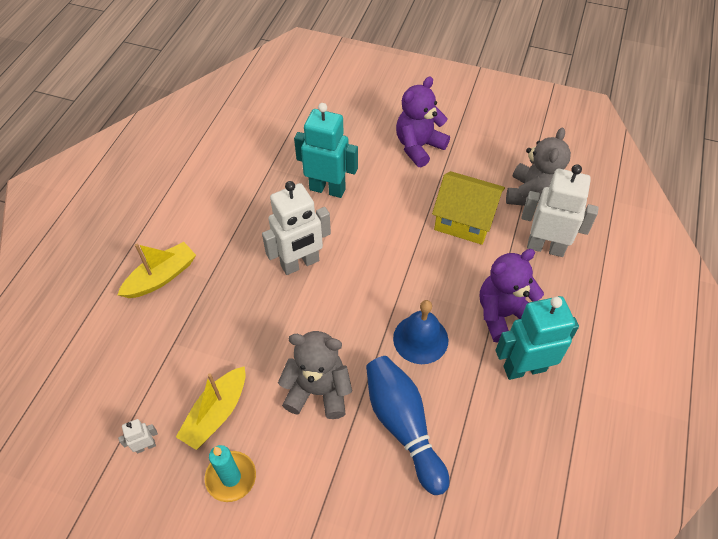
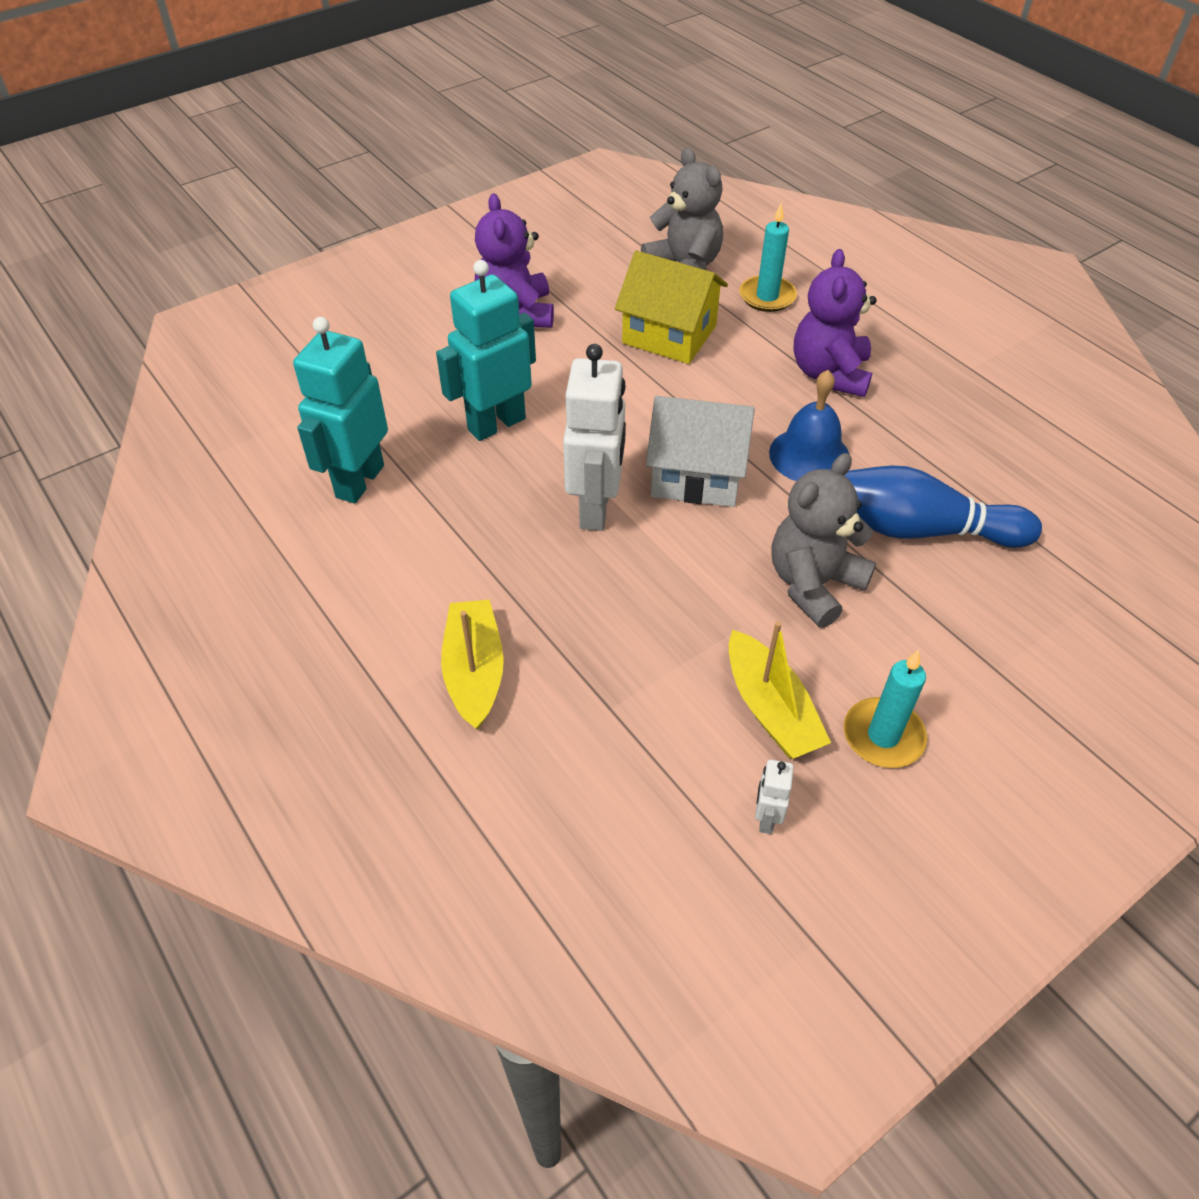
camera: 55 degrees left, 5 degrees down
(360, 293) = (696, 474): none -> white house
(465, 220) = (669, 334): yellow house -> yellow house turned 60 degrees clockwise
(524, 368) = (913, 395): turquoise robot -> turquoise robot (359, 481)
(545, 247) = (767, 297): white robot -> turquoise candle

